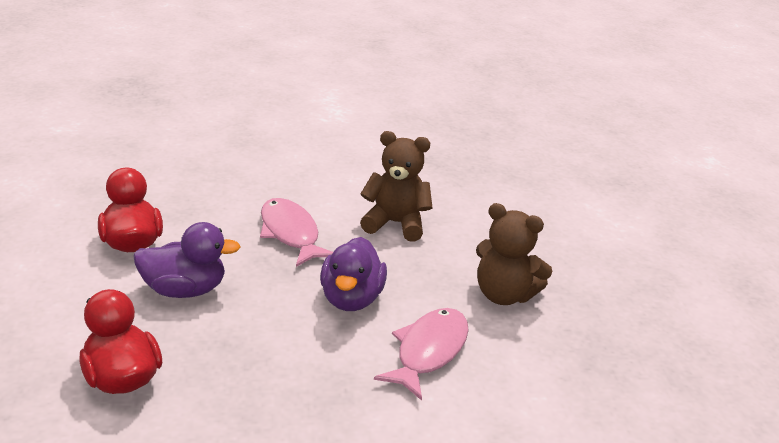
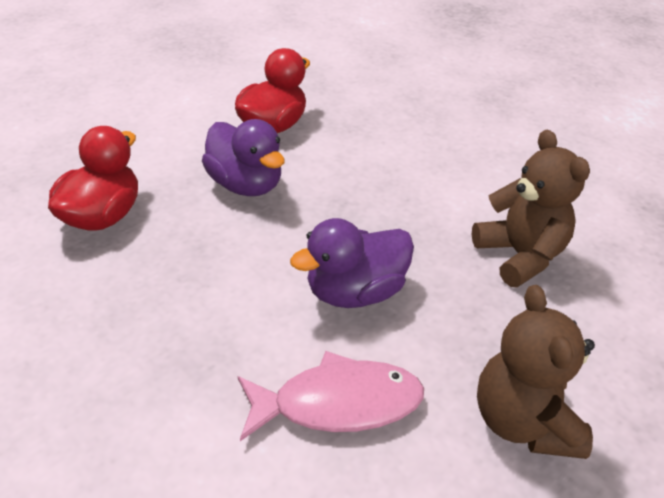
camera: 55 degrees right, 10 degrees up
(290, 233) = (401, 197): pink fish -> none

